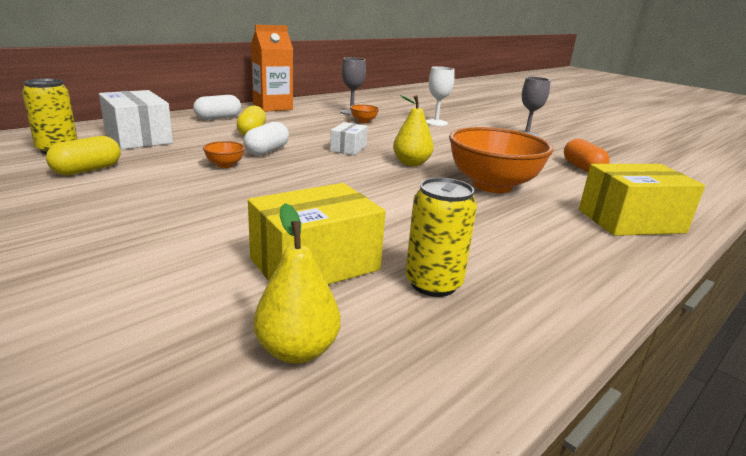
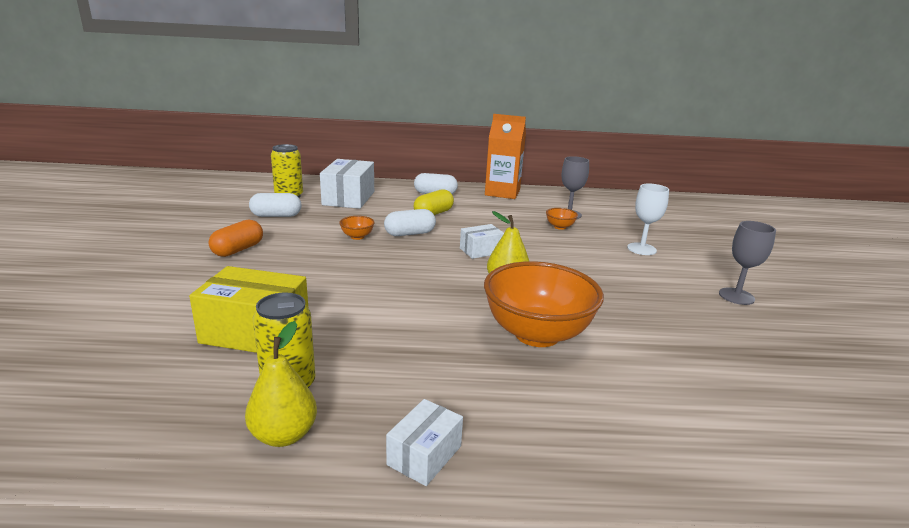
camera: 45 degrees right, 0 degrees up
(87, 170) = (276, 215): yellow capsule -> white capsule
(297, 350) = (141, 376): yellow pear -> yellow pear (284, 435)
(582, 168) = (711, 360): orange capsule -> orange capsule (238, 250)
(595, 274) = (424, 455): none -> white box
(630, 221) = (607, 439): yellow box -> none

